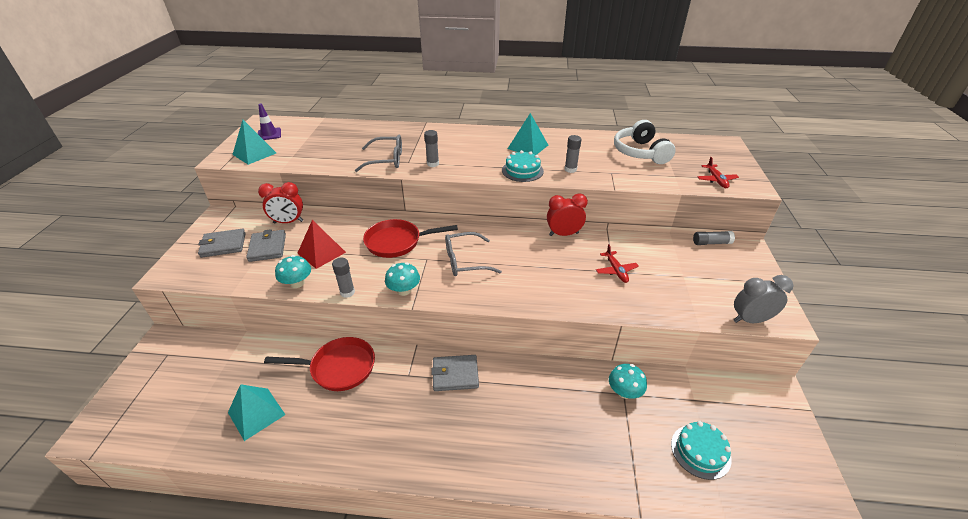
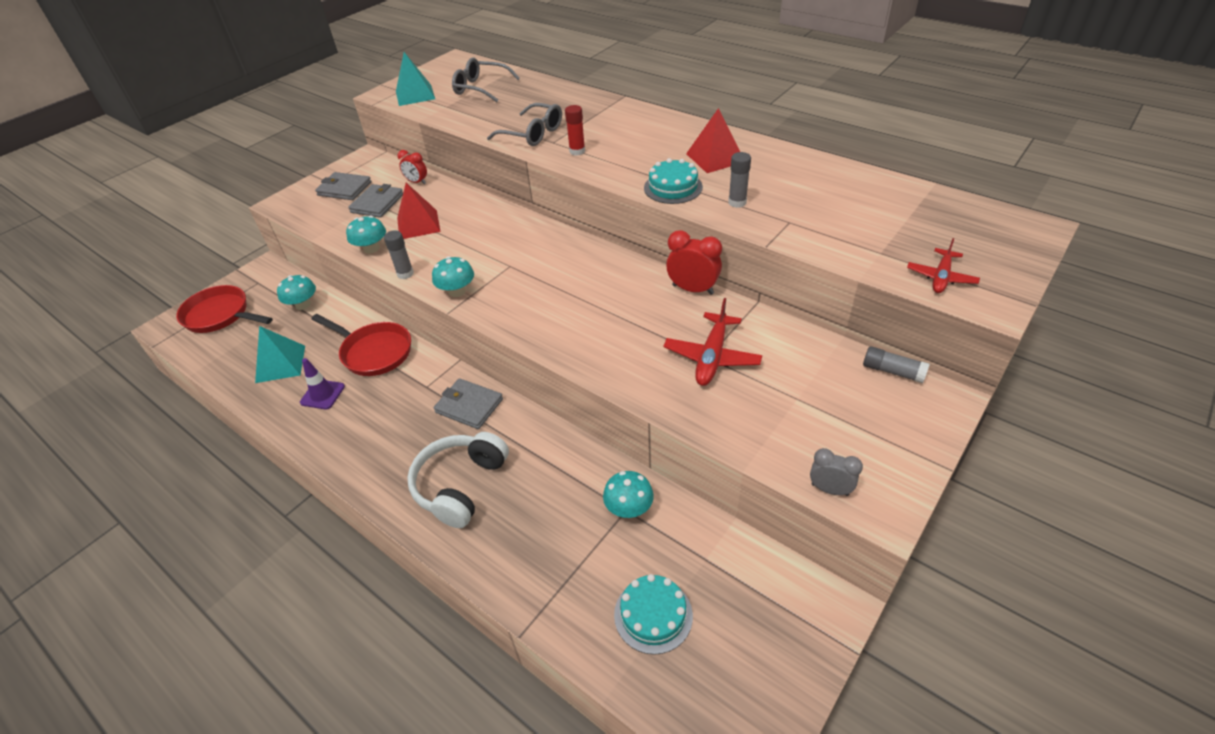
camera: 35 degrees right, 5 degrees up
(234, 356) = (303, 305): none -> turquoise mushroom
(269, 134) = (448, 76): purple traffic cone -> purple traffic cone (322, 394)
(288, 222) = (417, 182): red clock -> red clock, size x0.64
(397, 242) = (498, 237): red pan -> red pan (220, 315)
(433, 164) = (577, 151): grey glue stick -> red glue stick
(465, 261) = (547, 282): grey glasses -> grey glasses (481, 88)
(528, 147) = (715, 157): turquoise pyramid -> red pyramid
(616, 270) = (712, 357): red plane -> red plane, size x1.54
(640, 152) = (868, 205): white headphones -> white headphones (460, 485)
(750, 320) = (829, 489): grey clock -> grey clock, size x0.64

